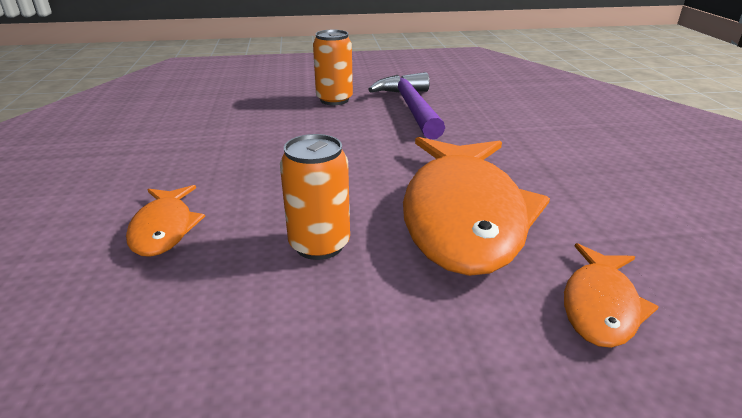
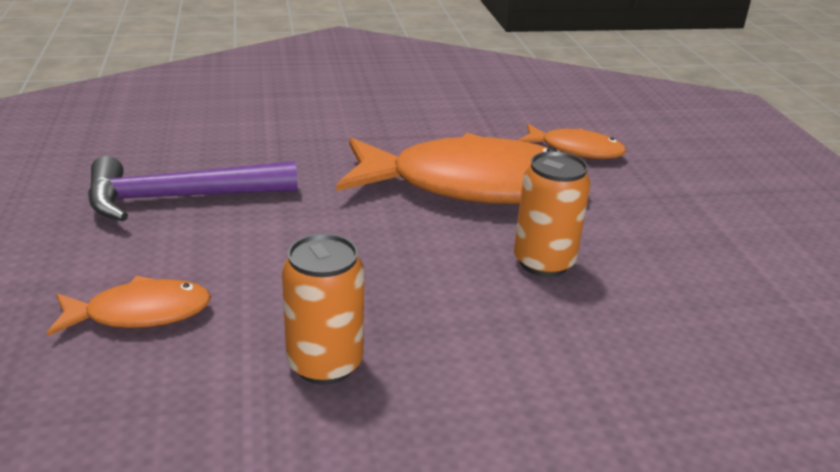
camera: 95 degrees left, 0 degrees up
(164, 229) = (547, 378): orange fish -> orange fish (140, 313)
(334, 100) = (114, 265): orange can -> orange can (325, 364)

